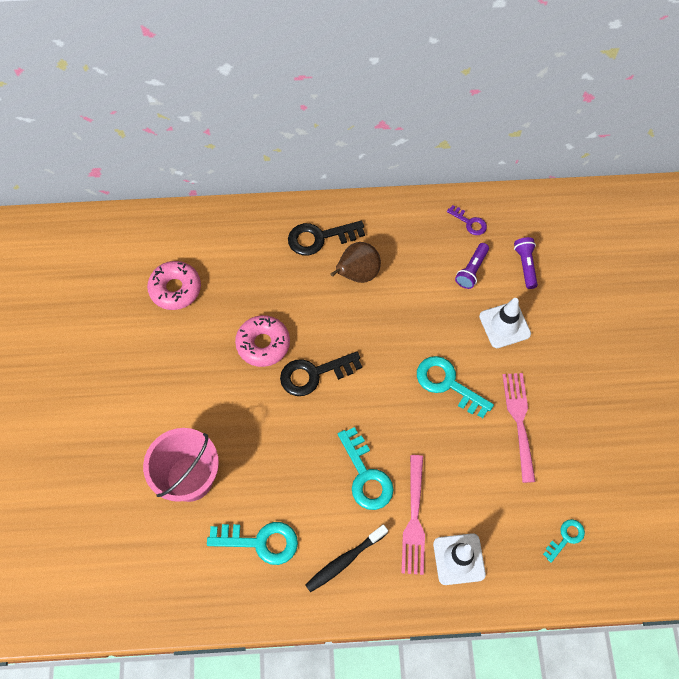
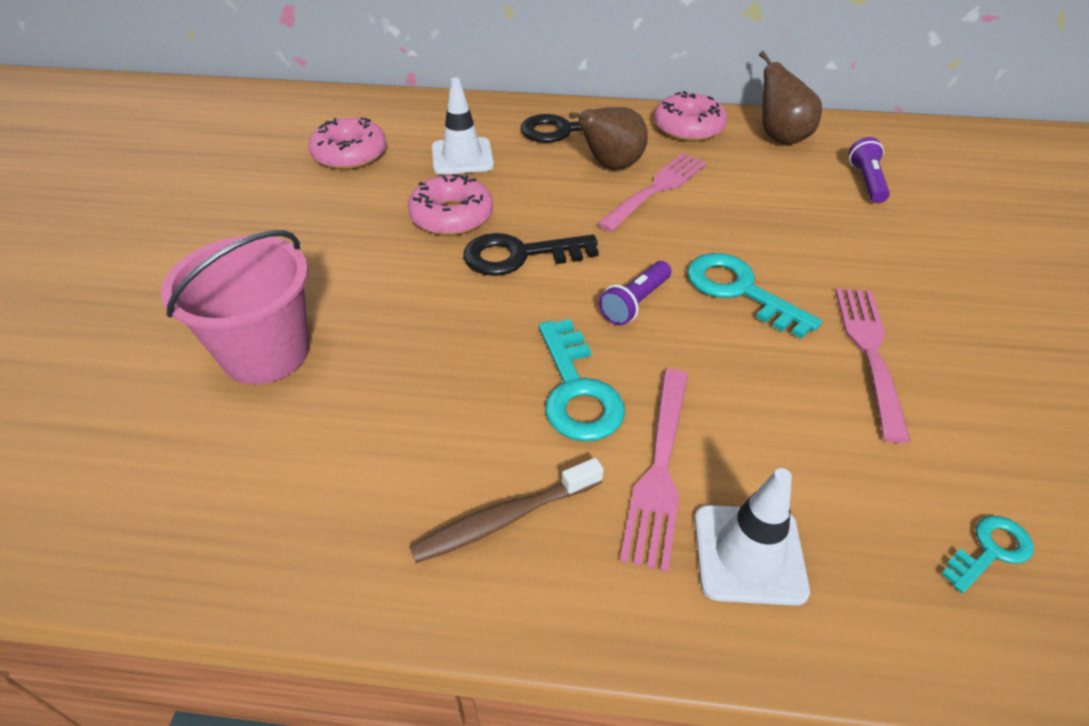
camera: 10 degrees right, 20 degrees down
(260, 542) = (349, 462): turquoise key -> none
(344, 561) = (503, 519): black toothbrush -> brown toothbrush
(390, 296) = (656, 190): none -> pink fork
(405, 220) = (688, 128): none -> pink donut
(469, 222) = (780, 137): purple key -> brown pear
(472, 270) = (783, 178): purple flashlight -> purple flashlight (635, 303)
(504, 325) = (836, 236): white traffic cone -> white traffic cone (462, 157)

